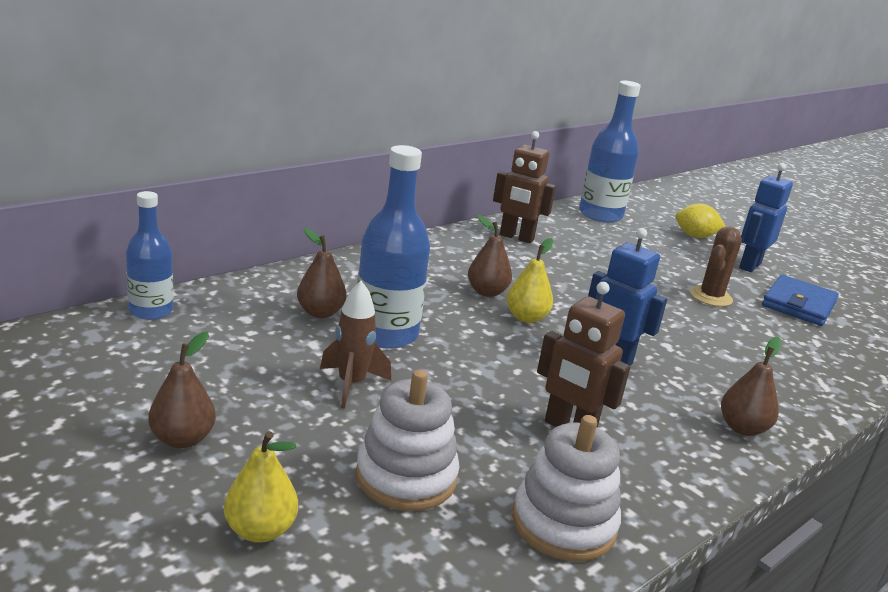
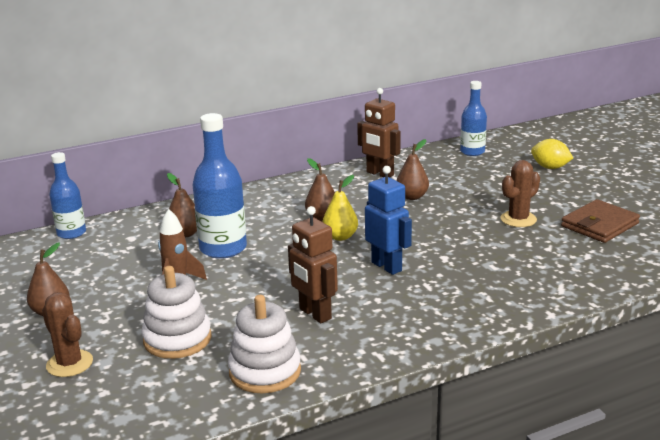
camera: 20 degrees right, 0 degrees up
(260, 530) = (69, 363): yellow pear -> brown cactus
(600, 215) = (472, 152): blue bottle -> blue bottle, size x0.64
(742, 428) = (455, 318): brown pear -> brown pear (412, 197)
(749, 265) = (581, 192): blue robot -> none
(798, 304) = (599, 225): blue wallet -> brown wallet

